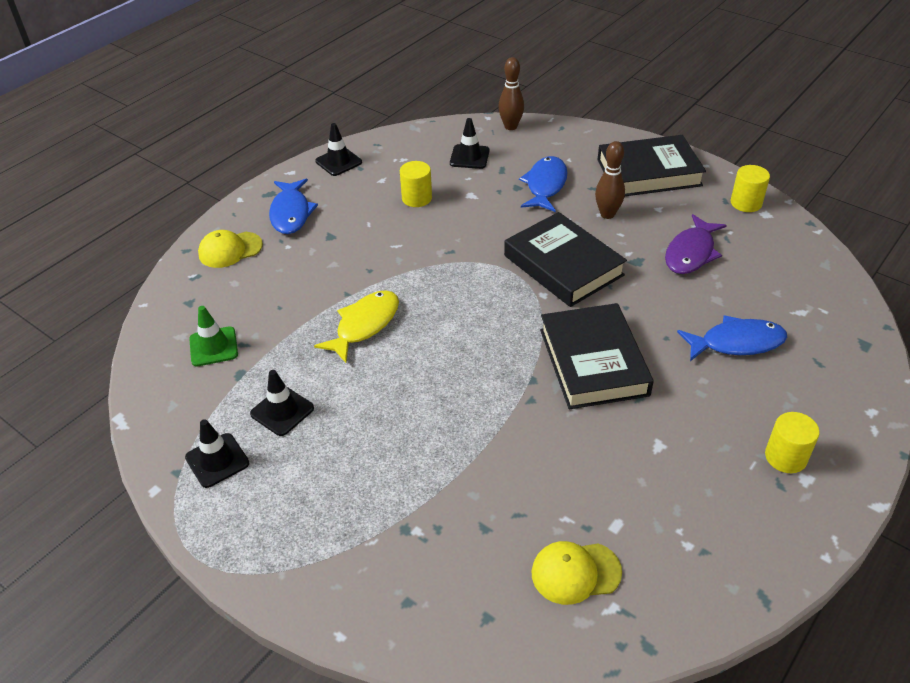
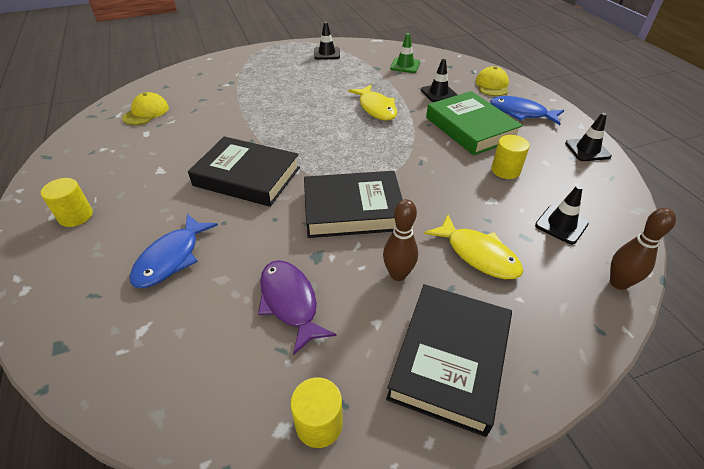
camera: 120 degrees right, 0 degrees up
(282, 411) = (338, 72): black traffic cone -> black traffic cone (438, 93)
(353, 238) = (470, 128): none -> green book
(545, 185) = (478, 254): blue fish -> yellow fish

